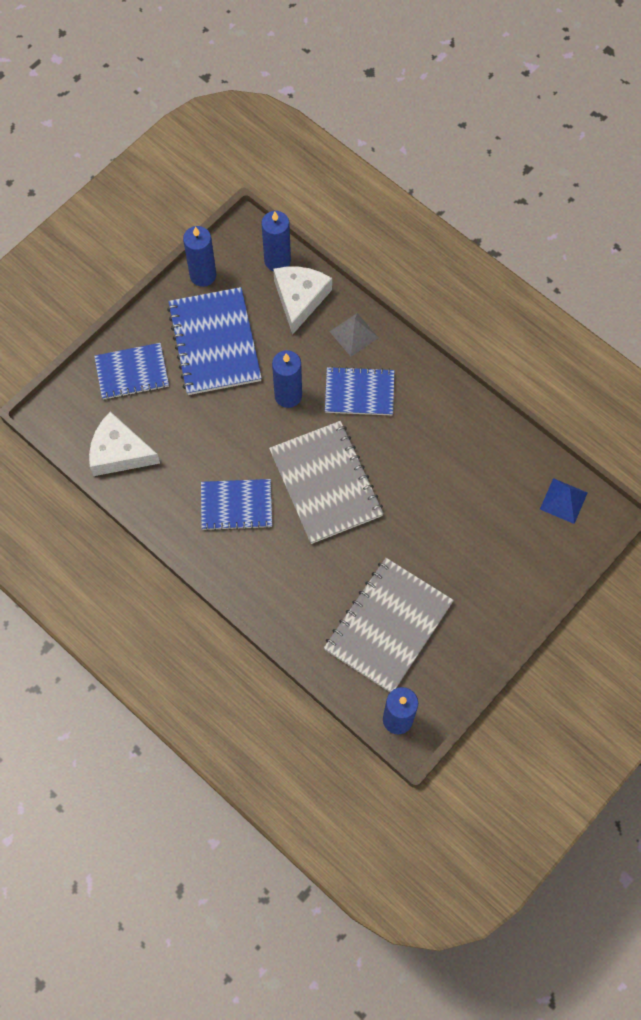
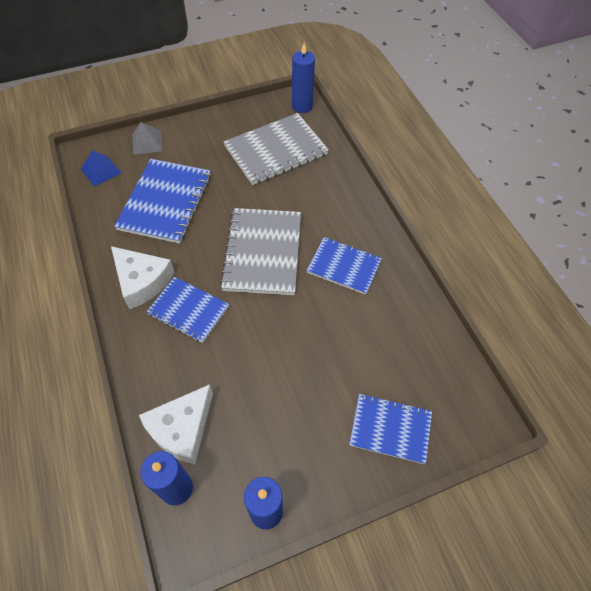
camera: 155 degrees left, 10 degrees down
(119, 452) = (430, 353): white cheese -> white cheese (142, 281)
(215, 343) = (292, 421): blue notebook -> blue notebook (165, 202)
(288, 395) = (251, 336): blue candle -> none
(354, 334) = (156, 365): grey pyramid -> grey pyramid (147, 142)

